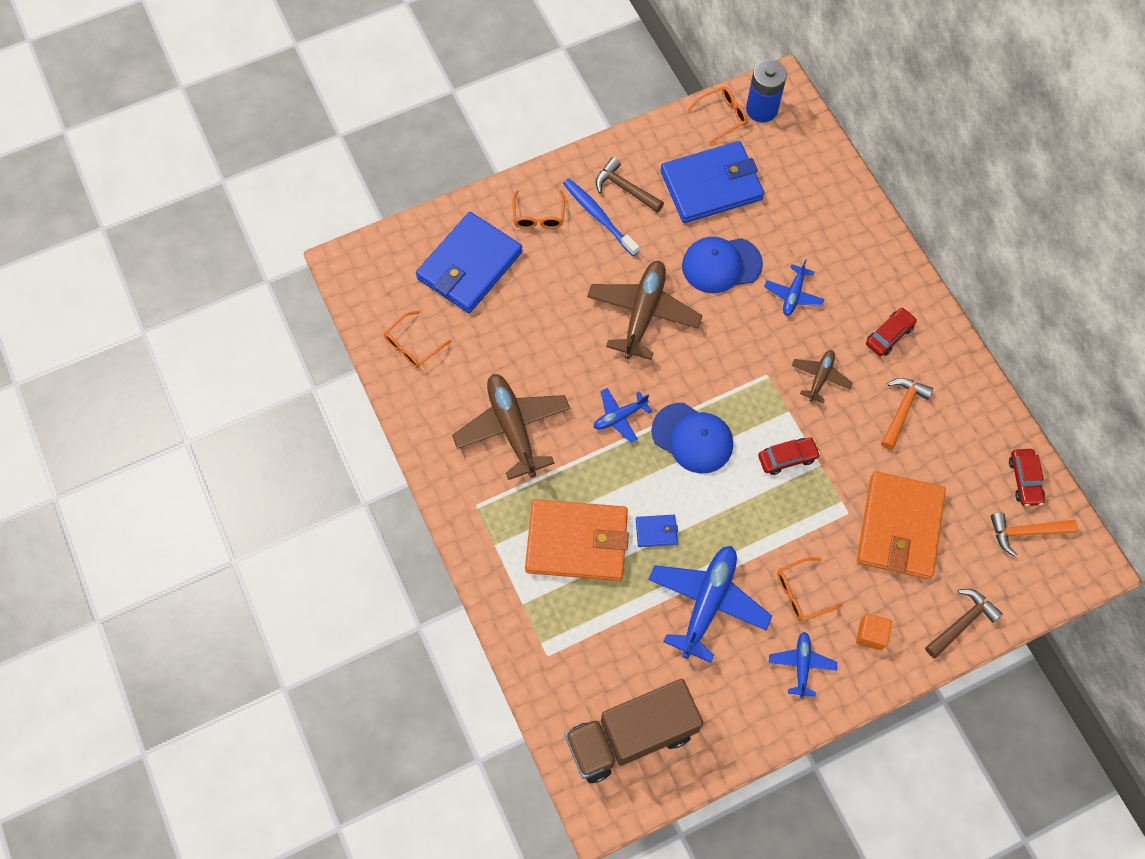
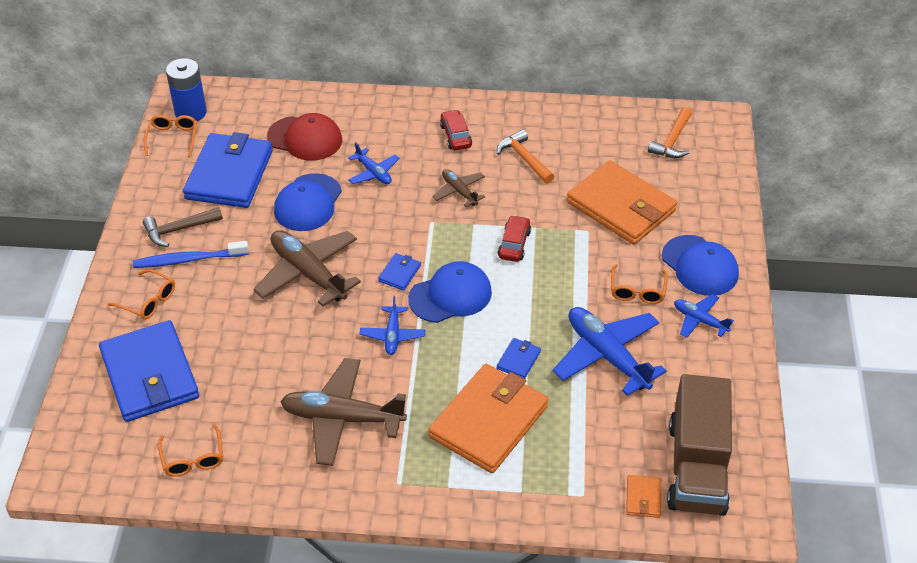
camera: 60 degrees left, 20 degrees down
(572, 706) = (643, 498): none -> orange wallet
(690, 383) = (399, 273): none -> blue wallet
(795, 215) = (305, 138): none -> red cap
(871, 635) = (700, 266): orange cube -> blue cap
(962, 622) = (722, 209): brown hammer -> none
(1024, 480) = (630, 122): red car -> none

